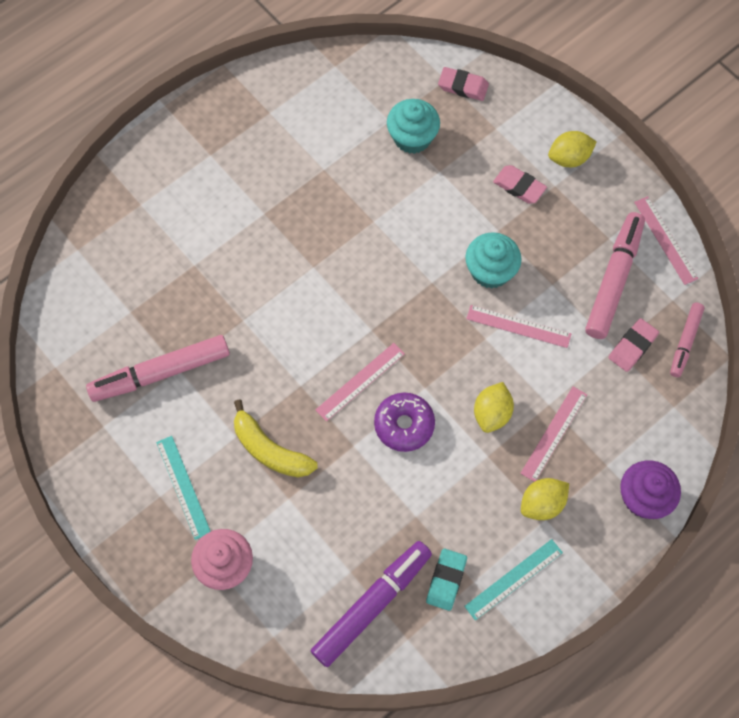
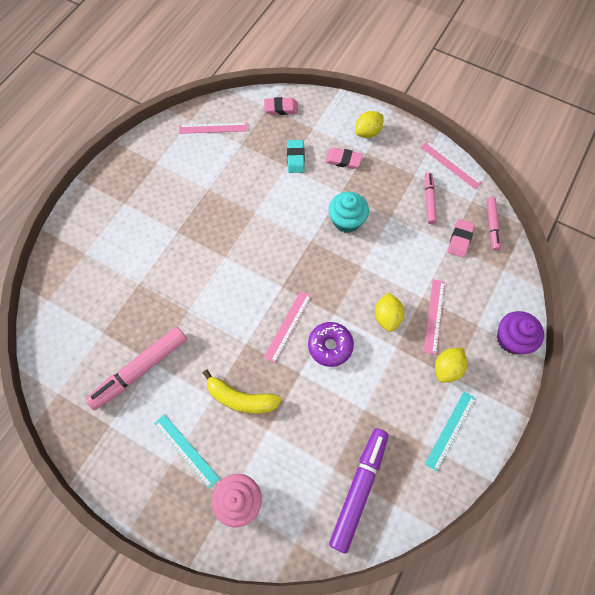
camera: 20 degrees left, 0 degrees up
(412, 137) = (260, 150): turquoise cupcake -> none
(446, 580) = (404, 449): turquoise eraser -> turquoise eraser (295, 158)
(518, 326) = (380, 251): pink ruler -> pink ruler (213, 128)
(613, 280) = (429, 200): pink marker -> pink marker, size x0.57

